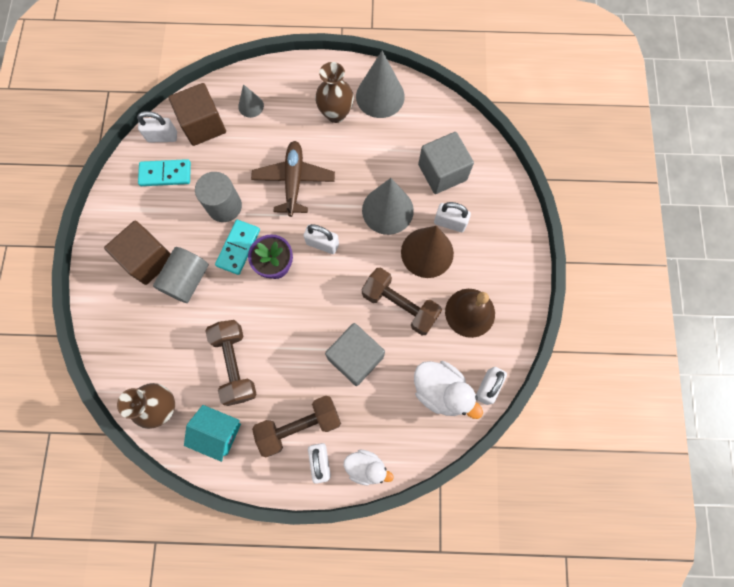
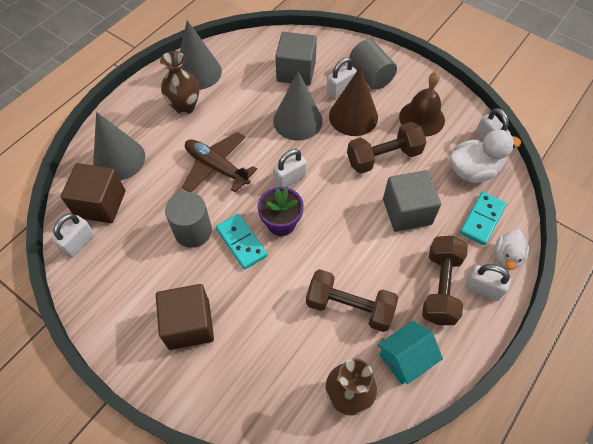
camera: 55 degrees left, 15 degrees down
(165, 174) = (118, 261): turquoise domino -> turquoise domino (482, 219)
(187, 280) = (237, 302): grey cylinder -> grey cylinder (370, 76)
(251, 106) = (119, 159): grey cone -> grey cone, size x1.92
(366, 467) = (506, 257): white duck -> white duck turned 150 degrees clockwise

